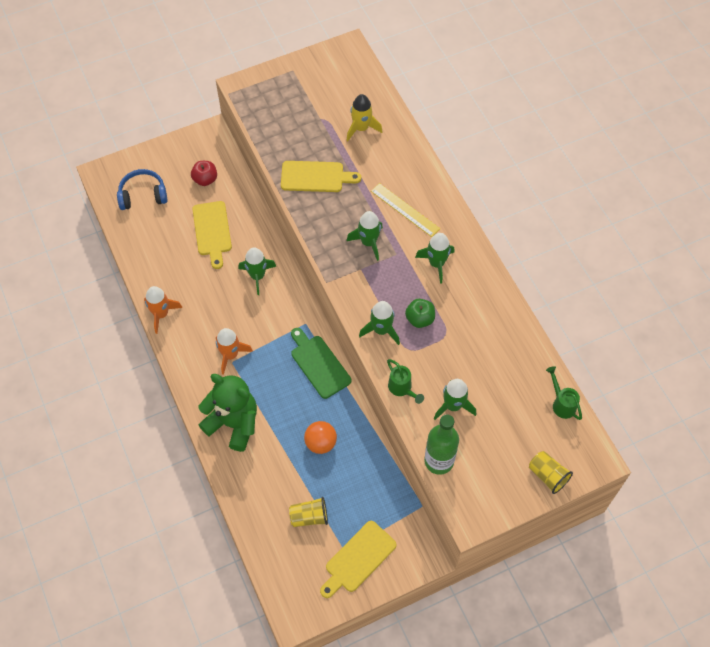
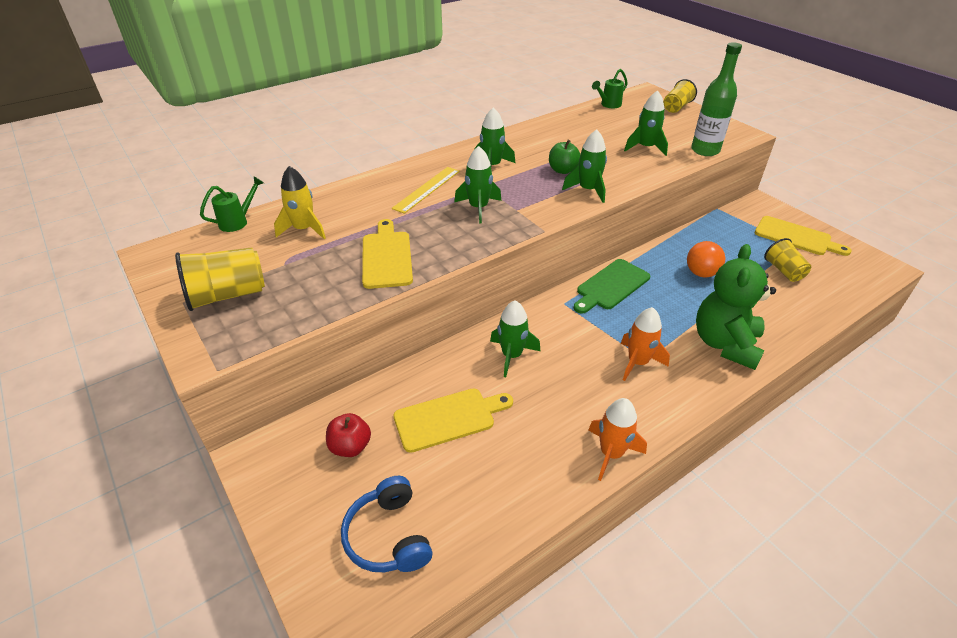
camera: 100 degrees left, 20 degrees down
(294, 91) = (227, 295): none -> yellow cup
(402, 389) = (647, 173): green watering can -> green watering can (238, 221)

